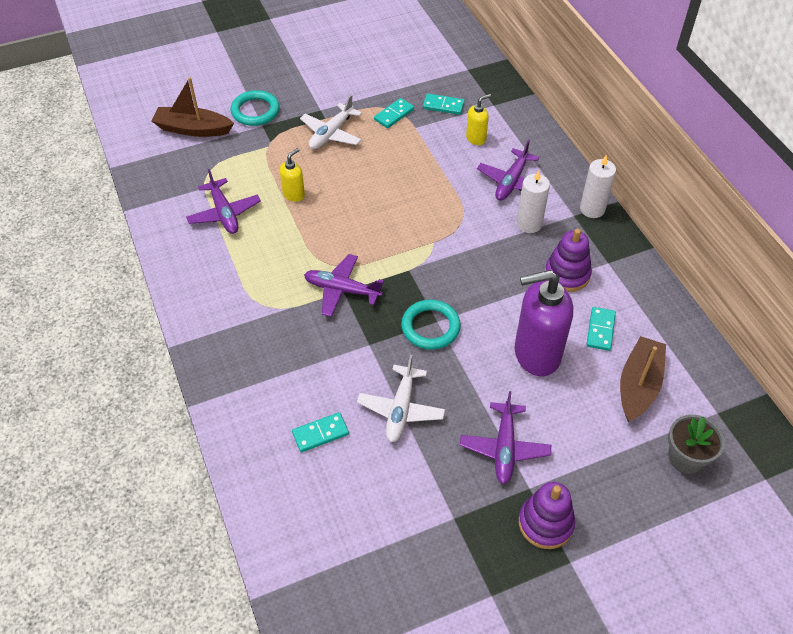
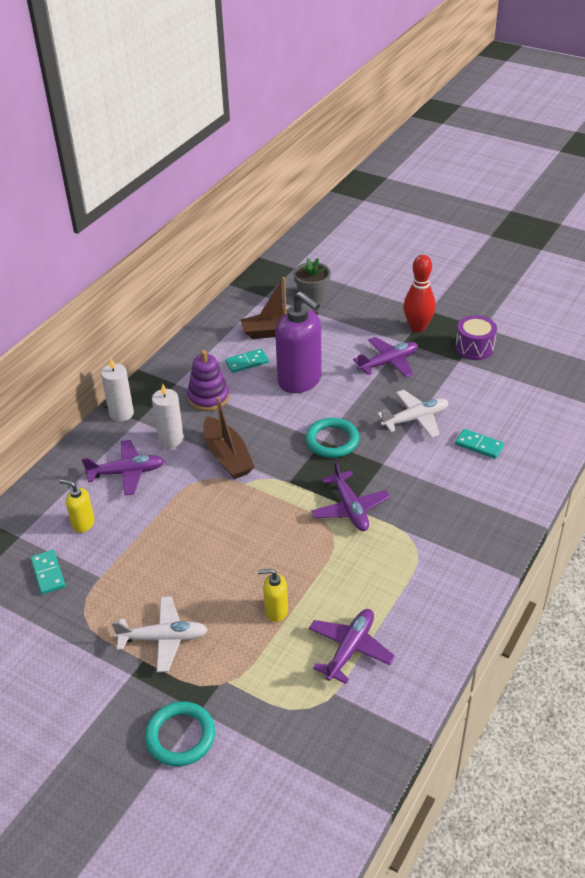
camera: 125 degrees left, 10 degrees down
(193, 129) = (260, 777): brown boat -> brown boat (227, 456)
(394, 115) = (92, 604): turquoise domino -> none
(462, 553) = (474, 348): none -> purple drum
(545, 523) = (417, 327): purple stacking toy -> red bowling pin

